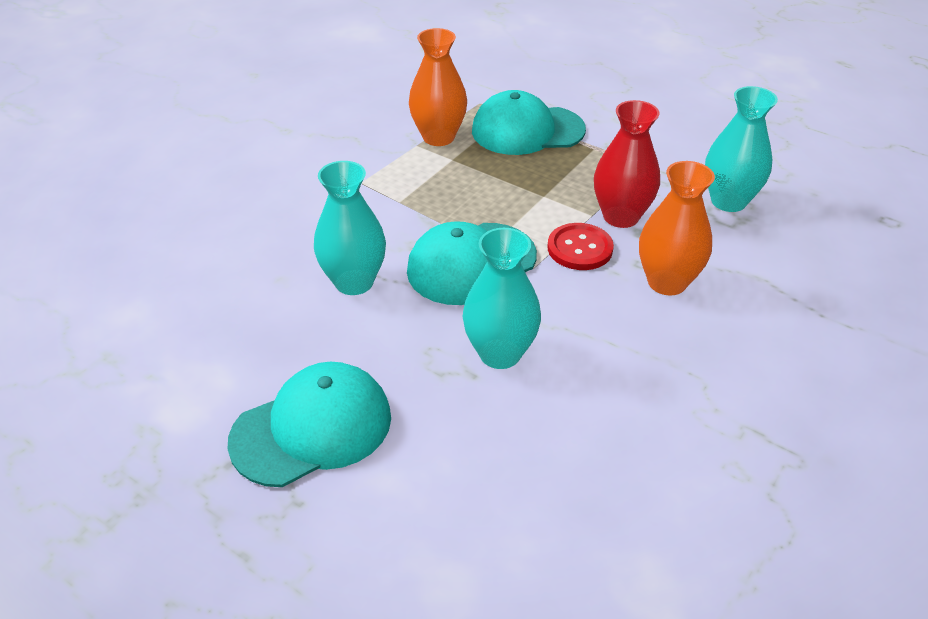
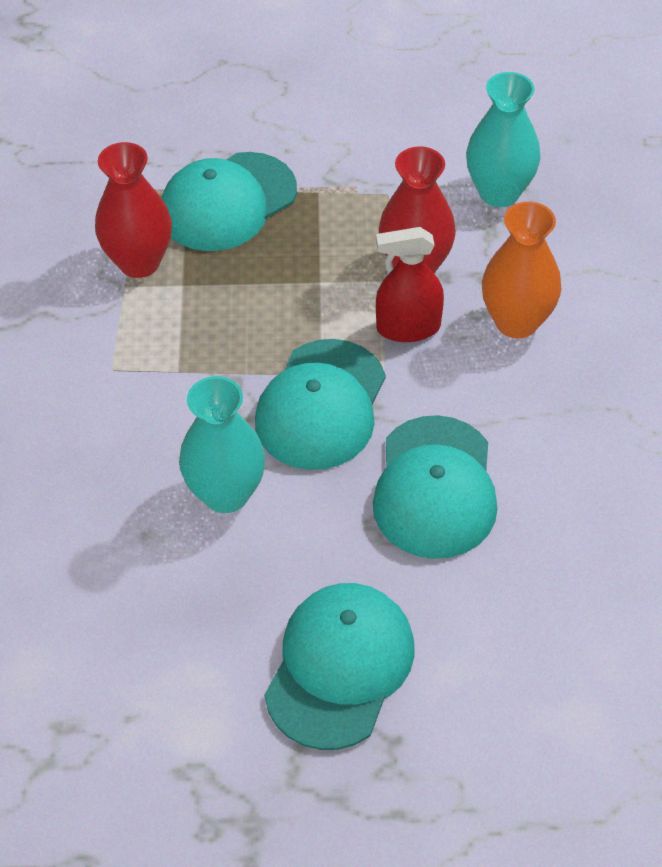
camera: 35 degrees left, 10 degrees up
(438, 137) = (139, 262): orange vase -> red vase
(500, 353) = (435, 487): turquoise vase -> turquoise cap
(580, 248) = (408, 328): red button -> red spray bottle

